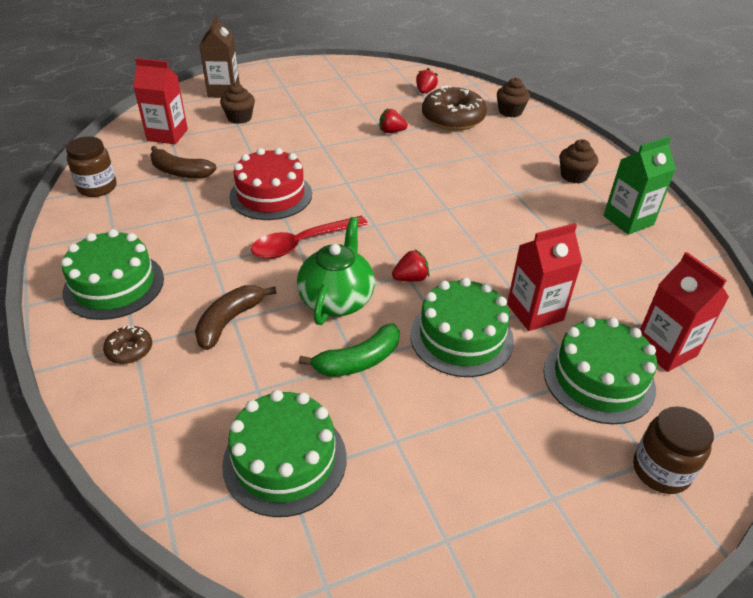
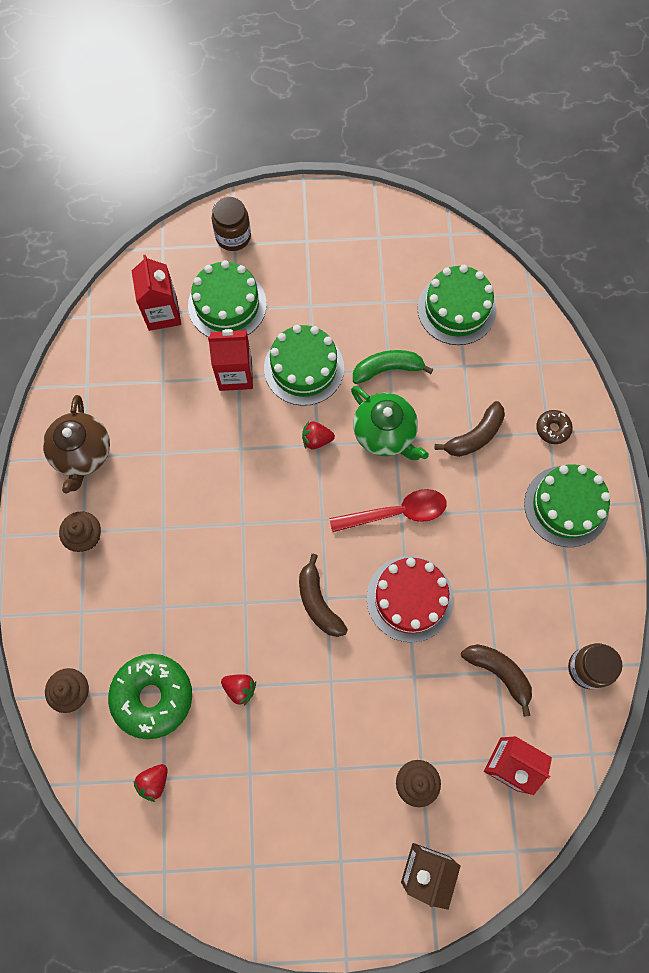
camera: 160 degrees left, 30 degrees up
(337, 300) = (385, 433): green teapot -> green teapot turned 75 degrees counterclockwise
(352, 179) = (318, 602): none -> brown banana
(452, 118) = (153, 696): brown donut -> green donut
(628, 220) = (82, 454): green carton -> brown teapot

